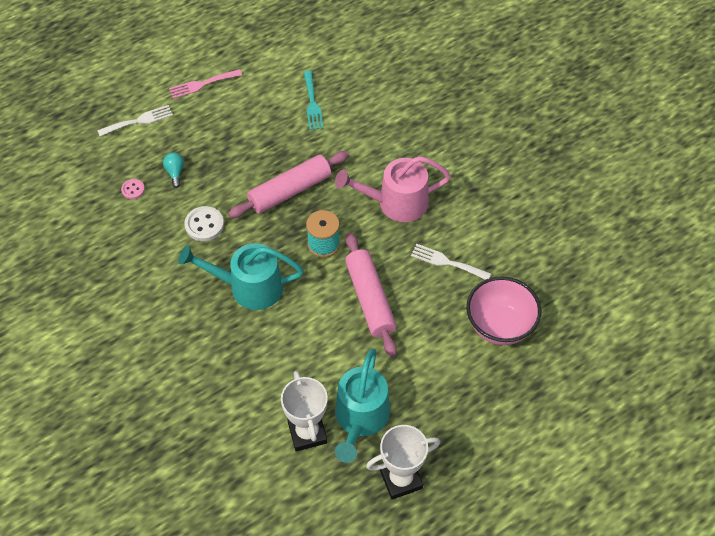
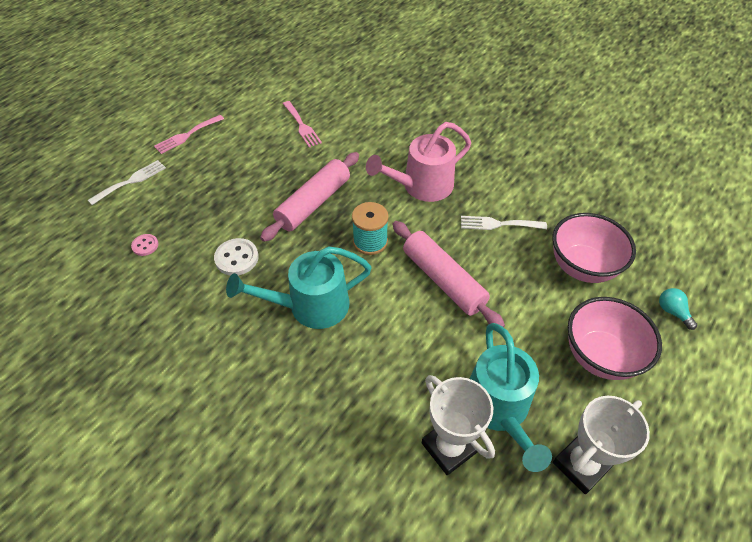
camera: 20 degrees left, 5 degrees down
(175, 172) = (186, 217): turquoise light bulb -> turquoise light bulb (672, 312)
(312, 103) = (302, 126): turquoise fork -> pink fork
(467, 406) = (600, 356): none -> pink bowl

